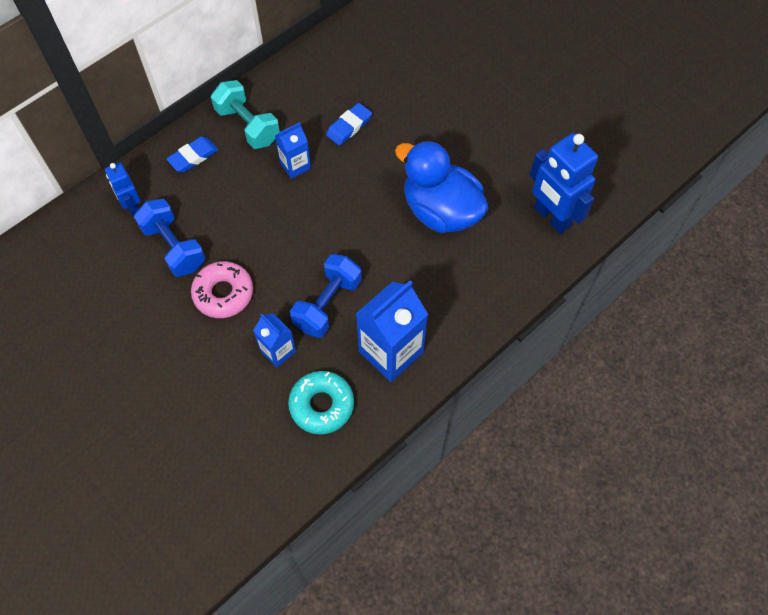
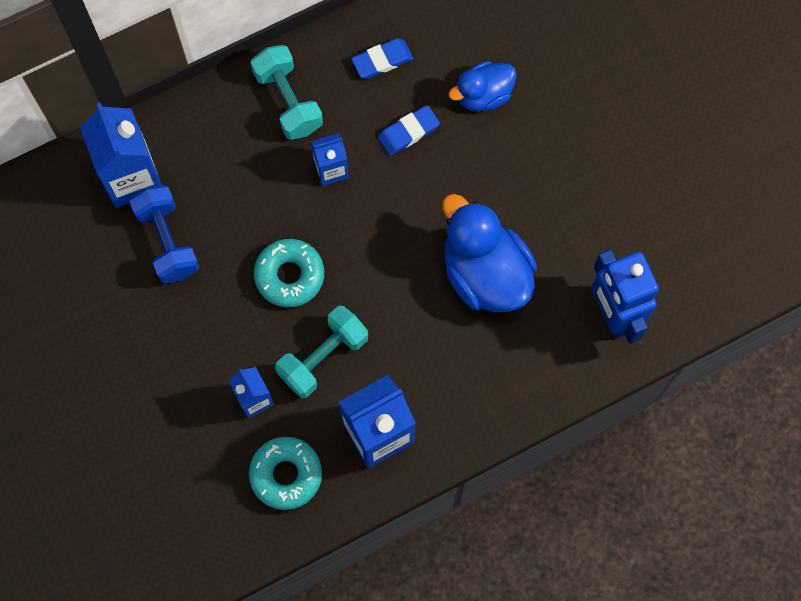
camera: 15 degrees right, 10 degrees up
(132, 207) = (131, 177): blue robot -> blue carton
(193, 157) = (215, 127): blue eraser -> blue eraser (382, 60)
(223, 293) = (210, 314): pink donut -> none
(282, 249) = (289, 276): none -> turquoise donut
(327, 304) = (323, 357): blue dumbbell -> turquoise dumbbell
(399, 89) = (483, 95): none -> blue duck

